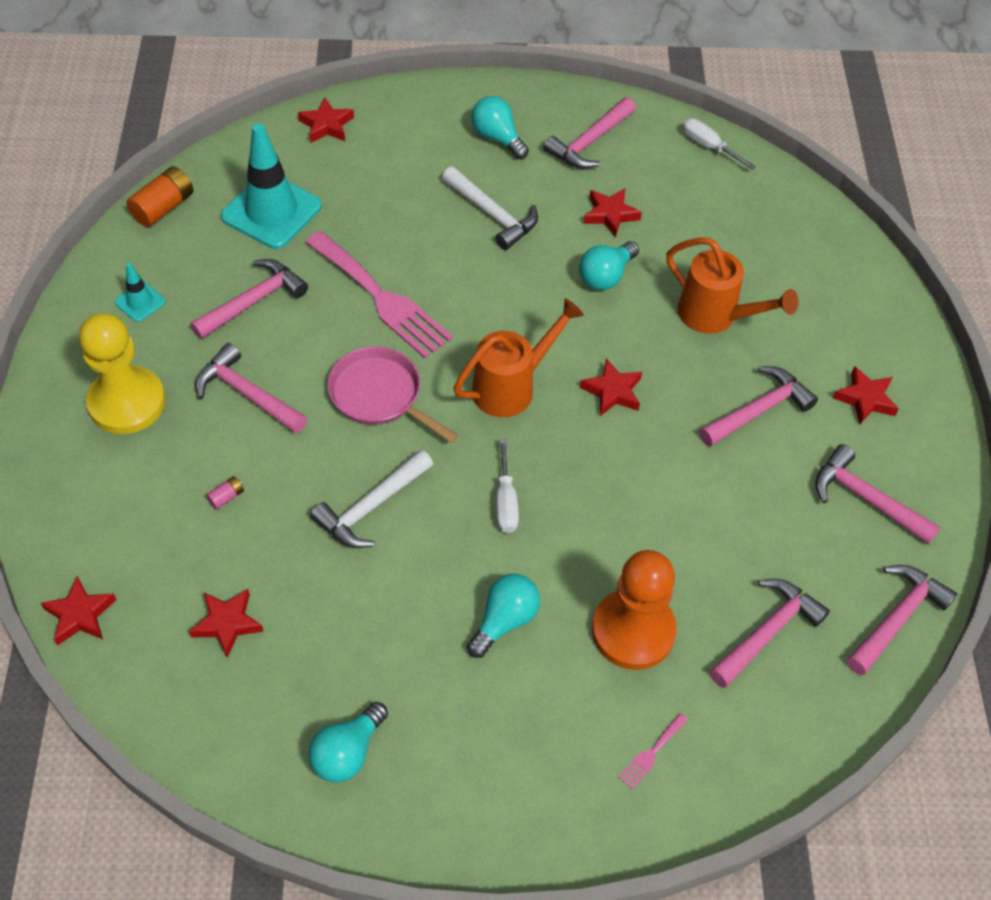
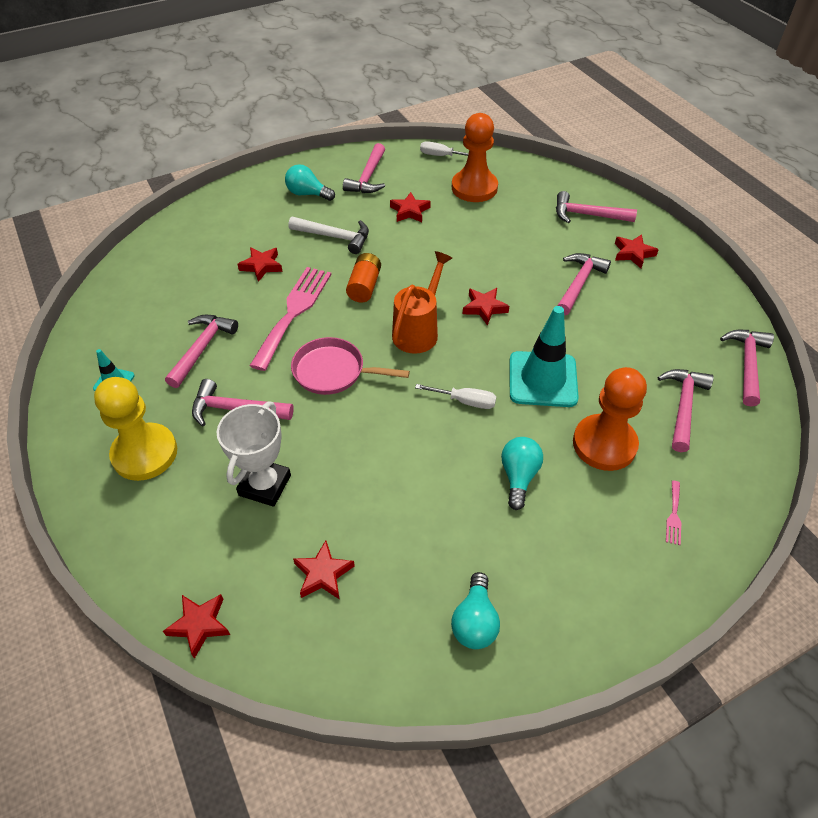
camera: 25 degrees left, 5 degrees down
(163, 207) = (95, 315): orange battery -> orange battery (364, 286)
(226, 497) = (265, 485): pink battery -> white trophy
(271, 211) = (179, 288): turquoise traffic cone -> turquoise traffic cone (542, 379)
(326, 125) = (186, 225): red star -> red star (262, 266)
(371, 507) = (376, 445): white hammer -> none
(381, 298) = (293, 312): pink fork -> pink fork turned 90 degrees counterclockwise
(505, 501) = (465, 401): white screwdriver -> white screwdriver turned 45 degrees counterclockwise
(606, 276) = (432, 245): turquoise light bulb -> none
(715, 316) = (514, 242): orange watering can -> none
(719, 213) = (474, 188): none -> orange pawn
(866, 499) = (677, 306): pink hammer -> pink hammer (587, 215)

